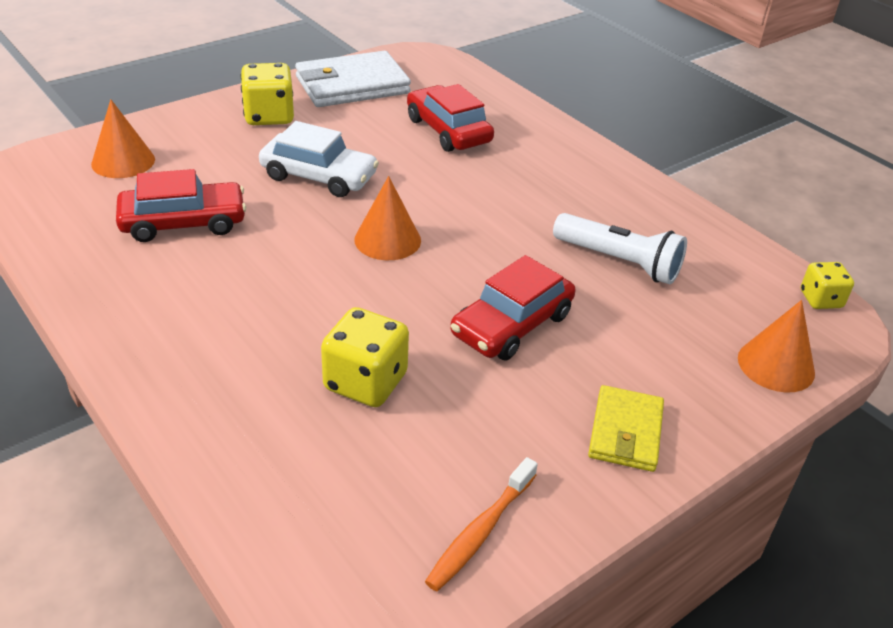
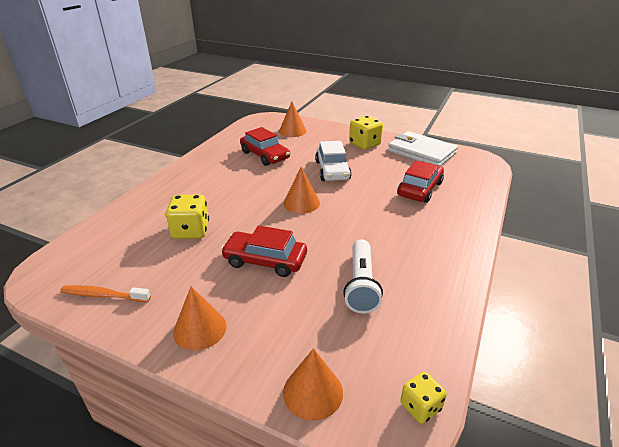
camera: 65 degrees right, 5 degrees down
(625, 432) = (200, 329): yellow wallet -> orange cone

